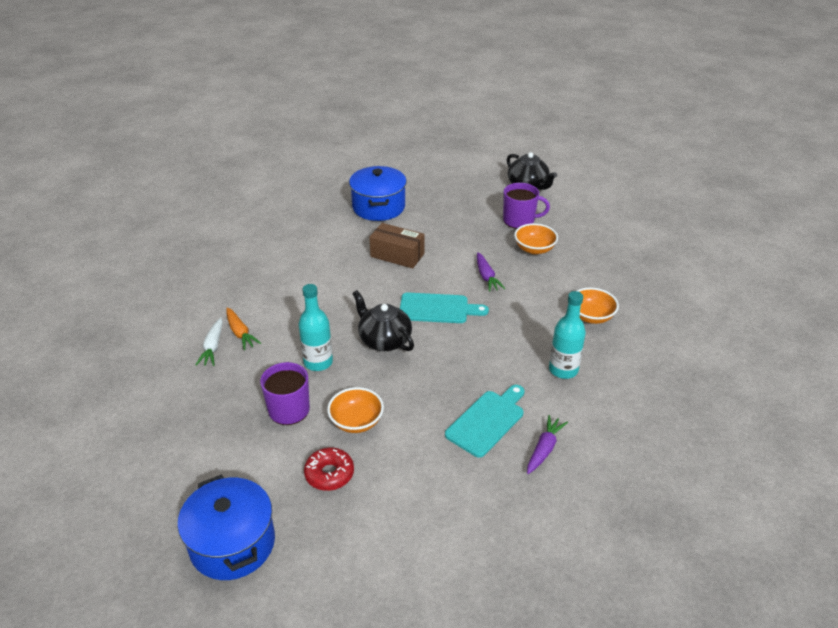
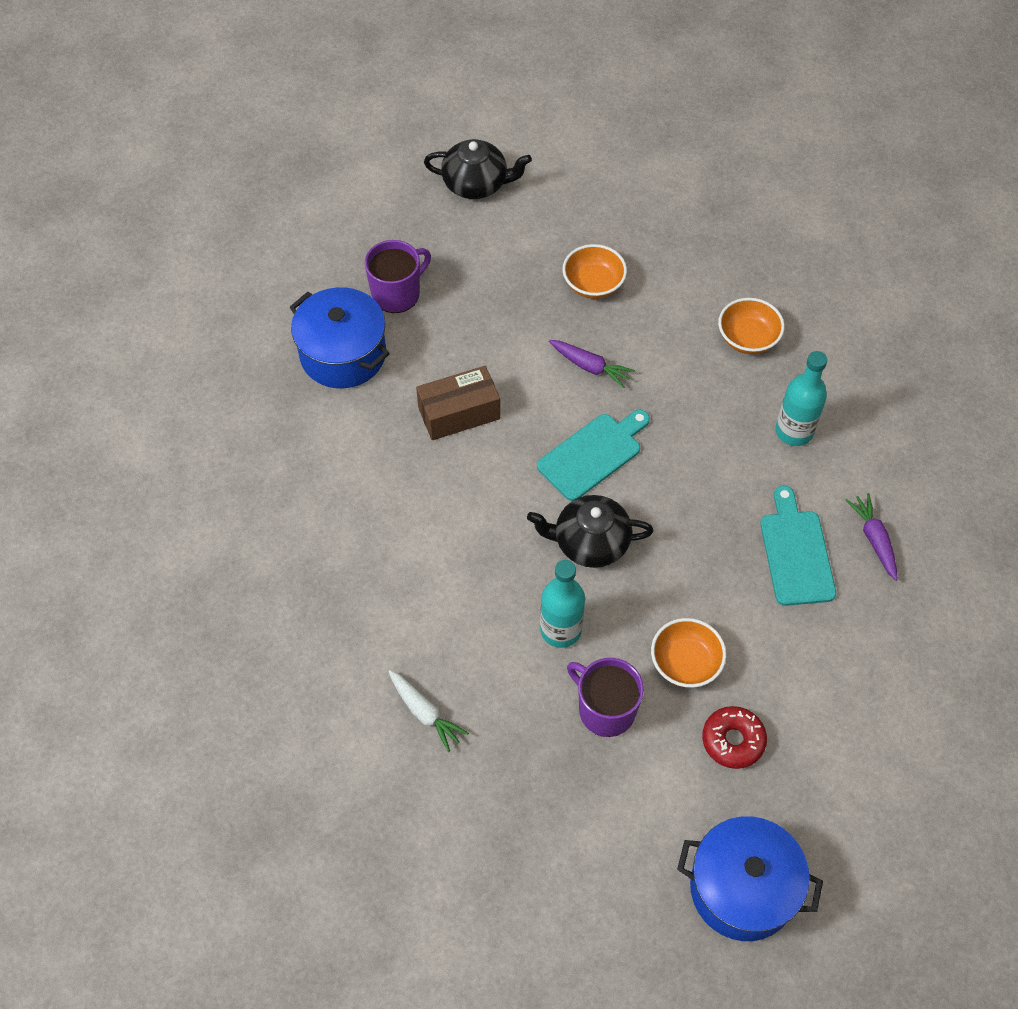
camera: 45 degrees left, 20 degrees up
(240, 333) = (429, 669): orange carrot -> none
(519, 220) = (530, 251): purple mug -> purple mug (397, 293)

